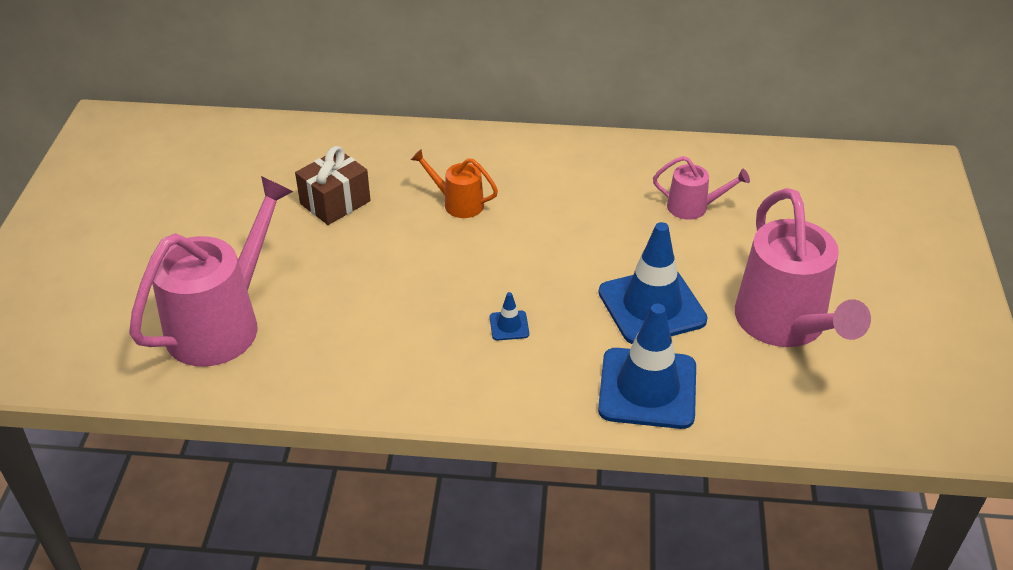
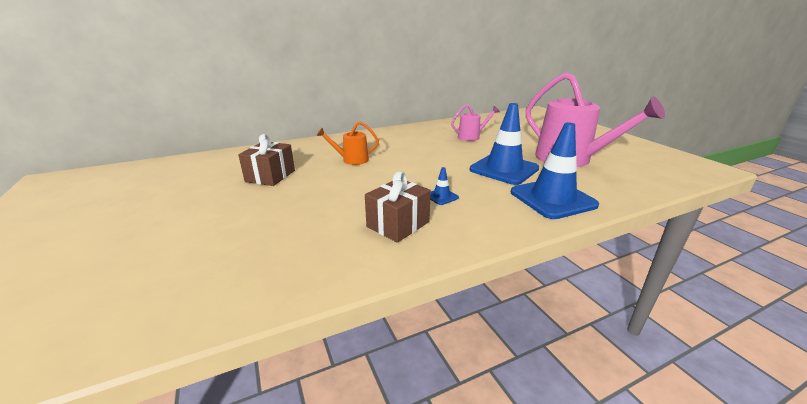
camera: 30 degrees left, 15 degrees down
(223, 322) = (221, 257): pink watering can -> none
(418, 350) = (398, 224): none -> brown gift

